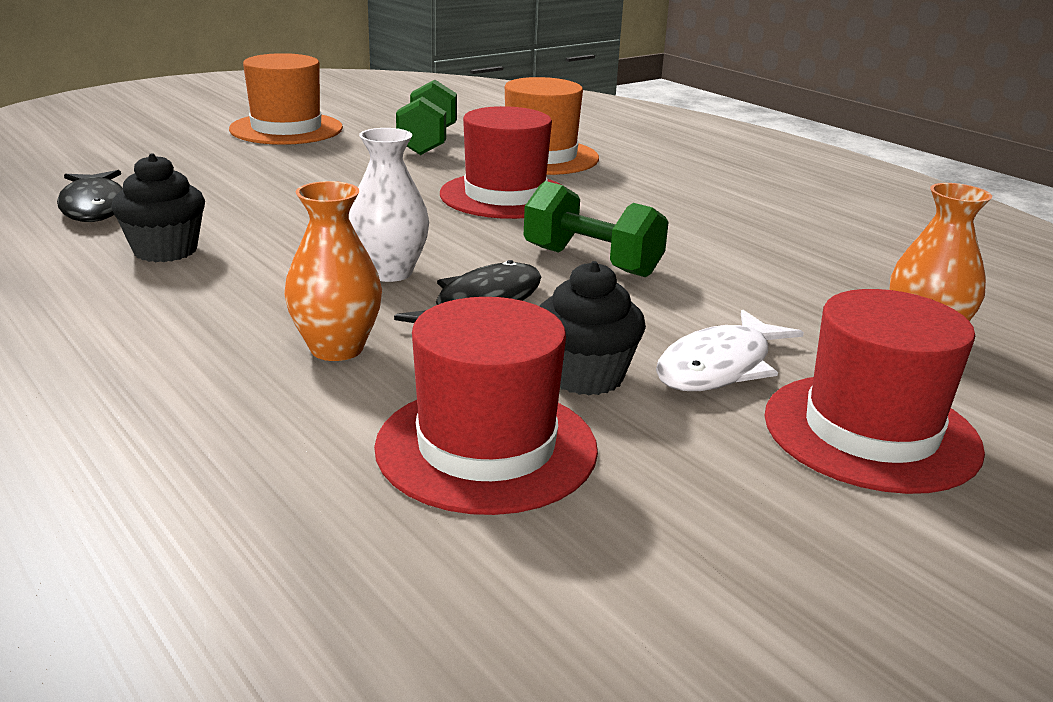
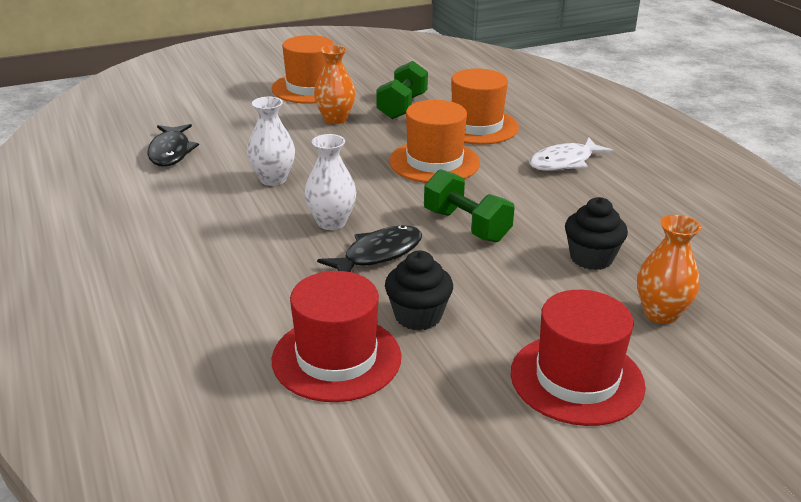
camera: 15 degrees right, 5 degrees up
(165, 250) = (202, 192): black cupcake -> black cupcake (591, 258)
(274, 228) = (273, 179): none -> white vase
(337, 348) = (278, 278): orange vase -> orange vase (335, 119)
(505, 196) = (434, 162): red hat -> orange hat
(719, 367) = (506, 319): white fish -> white fish (564, 162)

